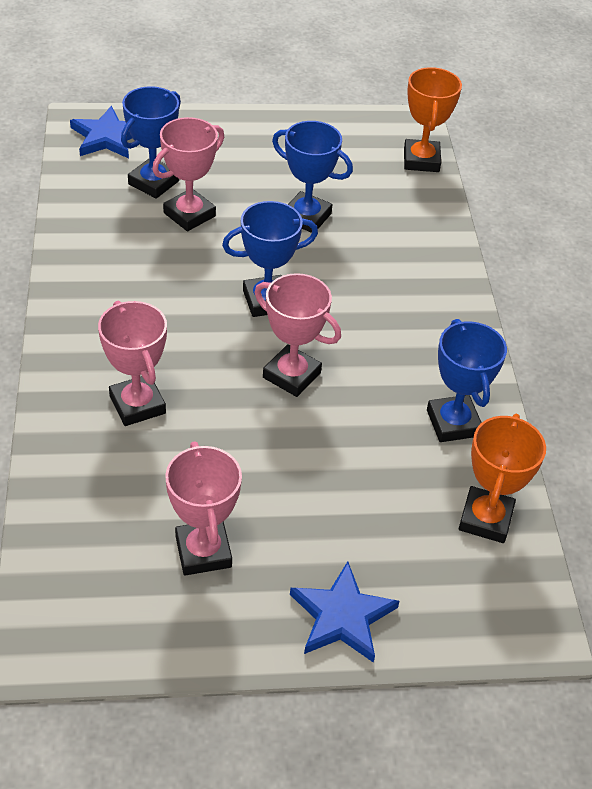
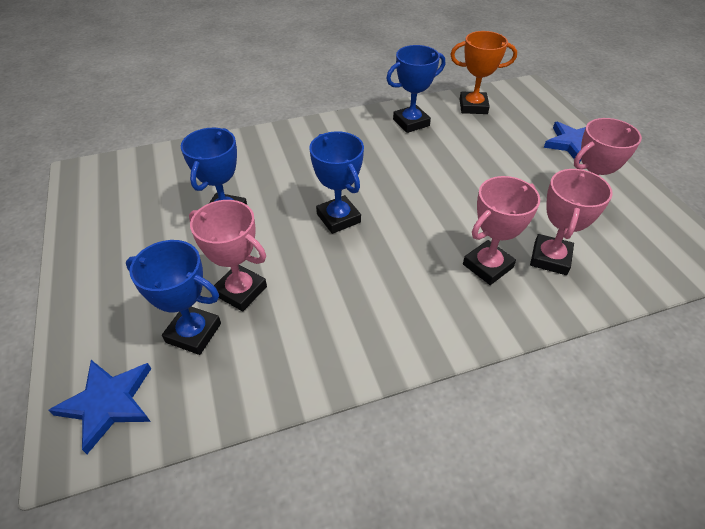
camera: 100 degrees left, 0 degrees up
(291, 375) = (409, 192): pink trophy -> pink trophy (550, 258)
(421, 160) = (136, 162): orange trophy -> none

